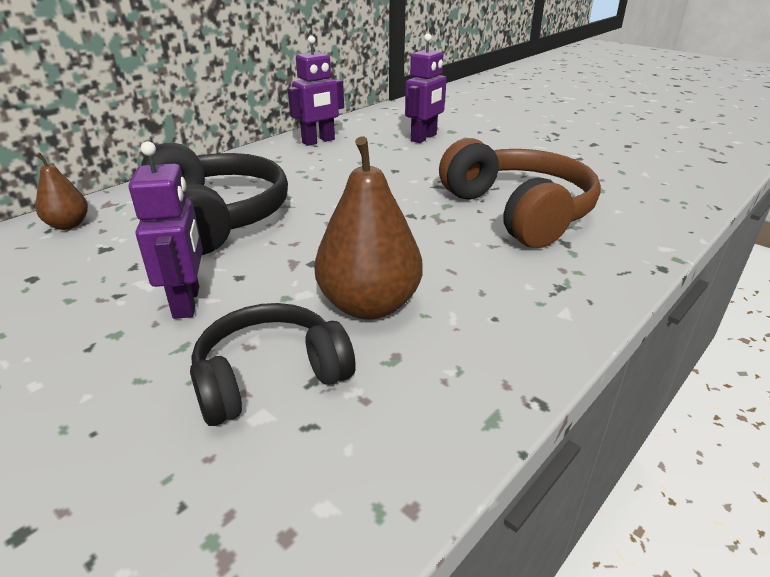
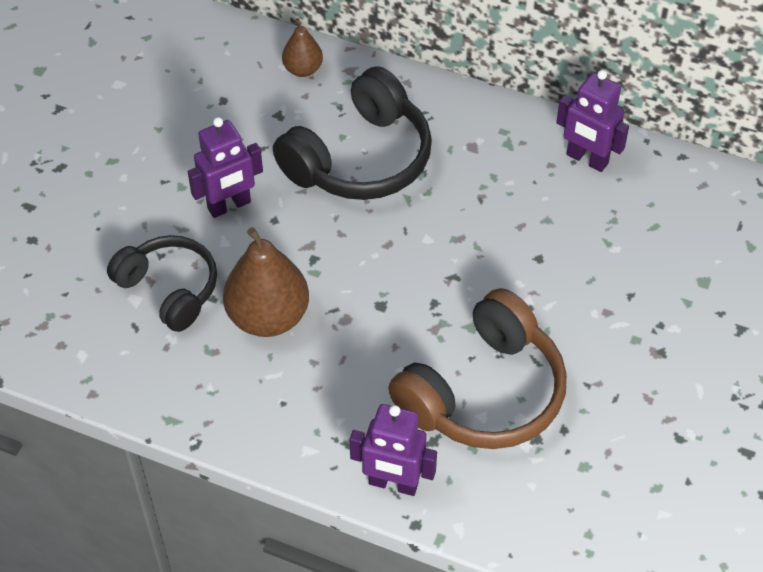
camera: 70 degrees right, 20 degrees up
(424, 138) = (658, 259): purple robot -> purple robot (393, 484)

